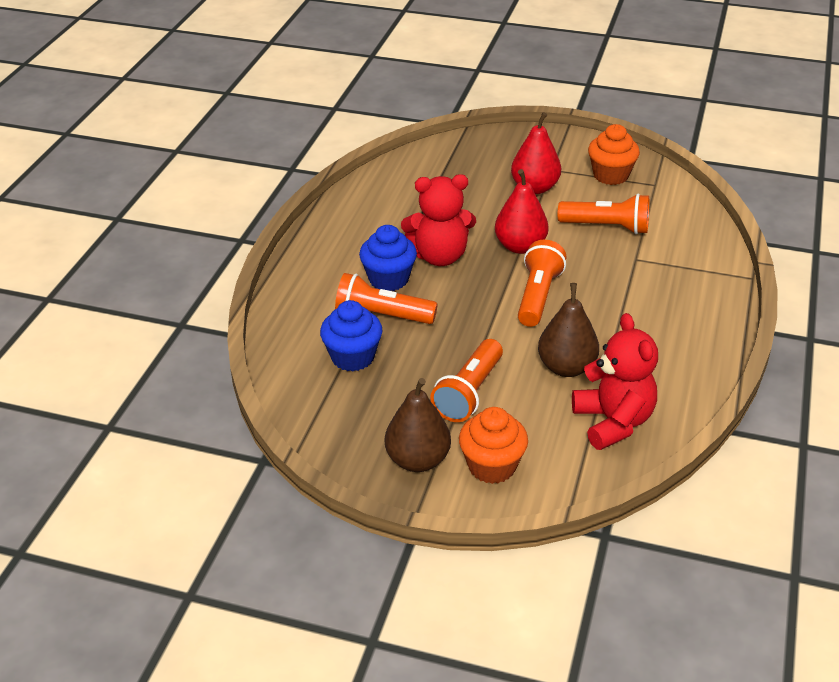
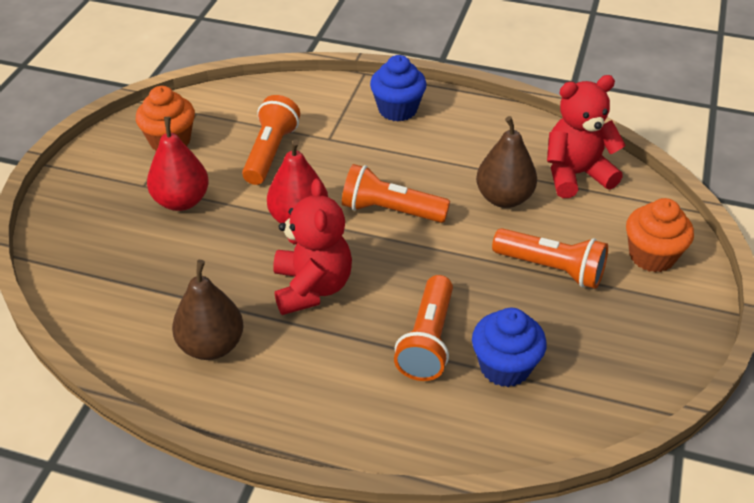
camera: 90 degrees left, 5 degrees up
(388, 279) = (355, 335): blue cupcake -> blue cupcake (397, 109)
(417, 460) = (657, 309): brown pear -> brown pear (211, 346)

